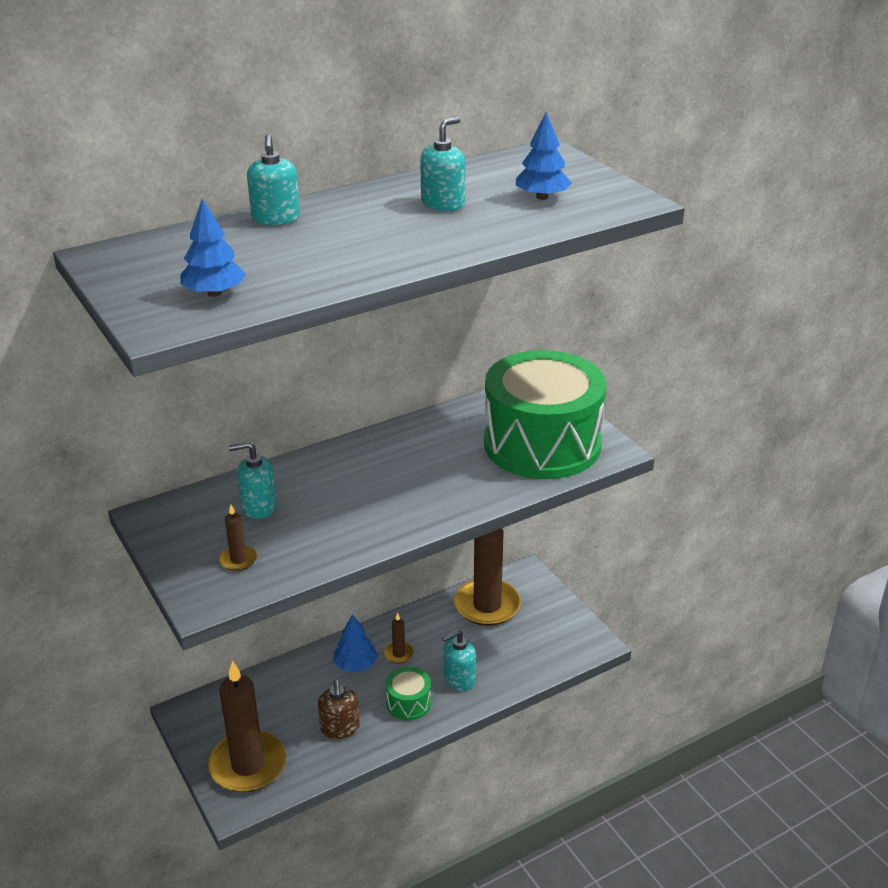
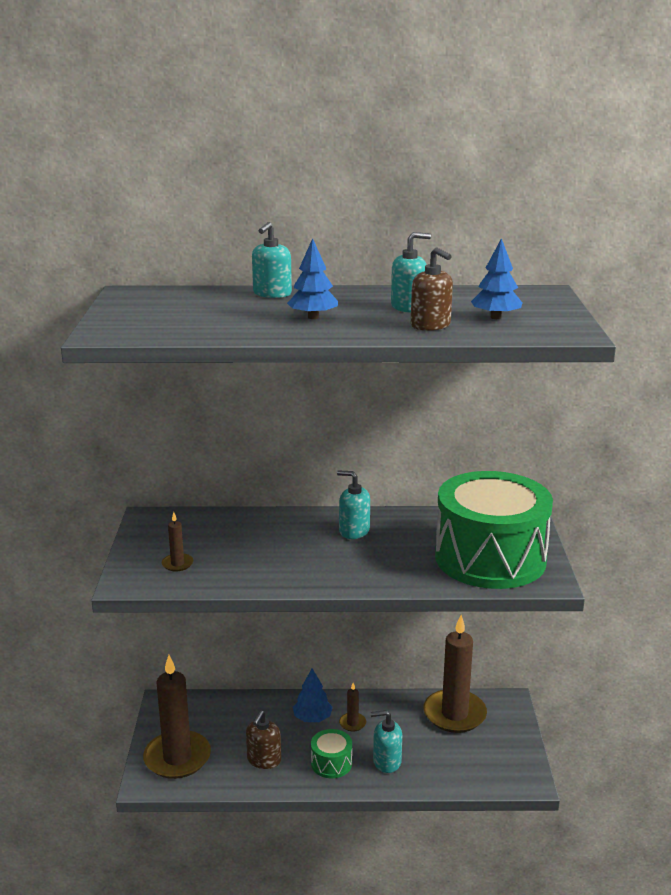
camera: 30 degrees right, 10 degrees down
(214, 293) = (165, 325): blue tree -> blue tree (313, 317)
(258, 506) = (226, 534): turquoise soap dispenser -> turquoise soap dispenser (354, 531)
(495, 223) = (430, 325): none -> brown soap dispenser

